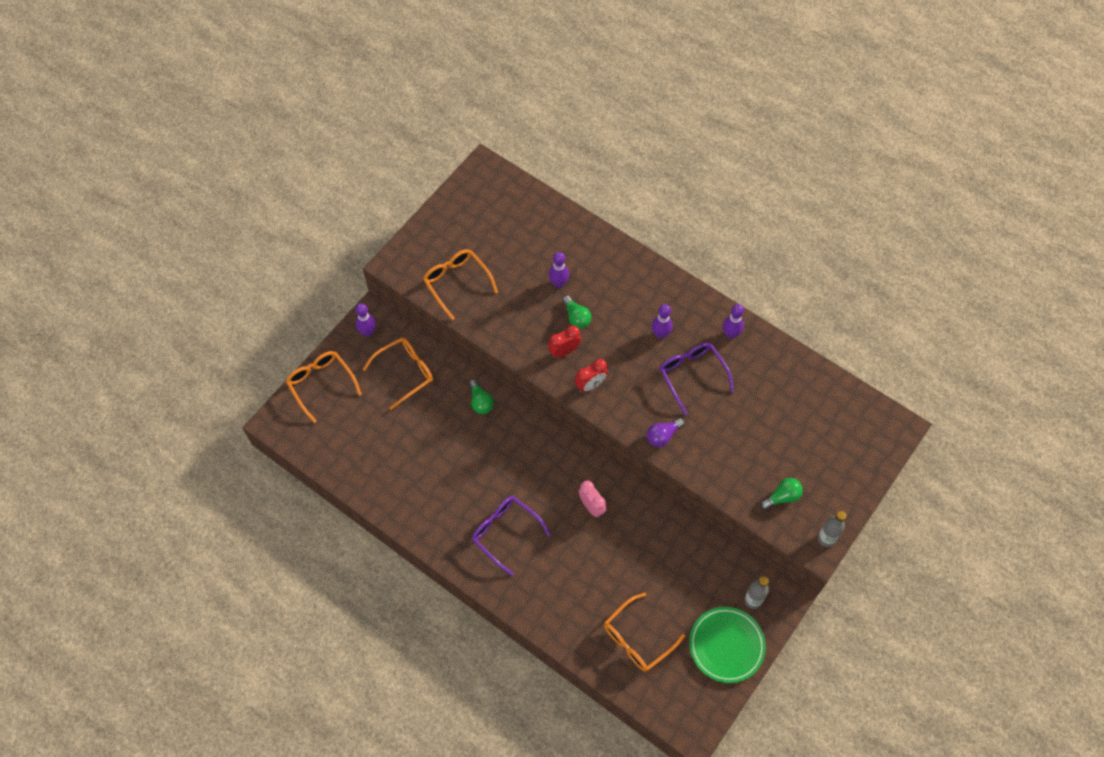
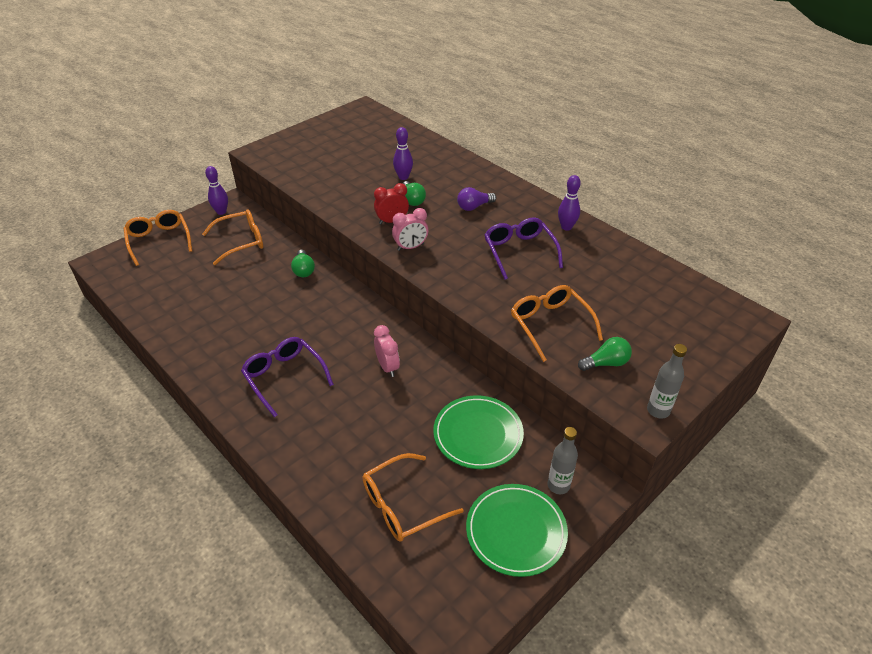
camera: 10 degrees right, 20 degrees down
(456, 283) = (308, 168): orange glasses -> orange glasses (550, 324)
(590, 385) = (410, 247): red clock -> pink clock
(660, 334) = (493, 219): purple bowling pin -> none
(663, 436) = (476, 294): purple light bulb -> purple light bulb (474, 207)
(682, 563) = (478, 434): none -> green plate

